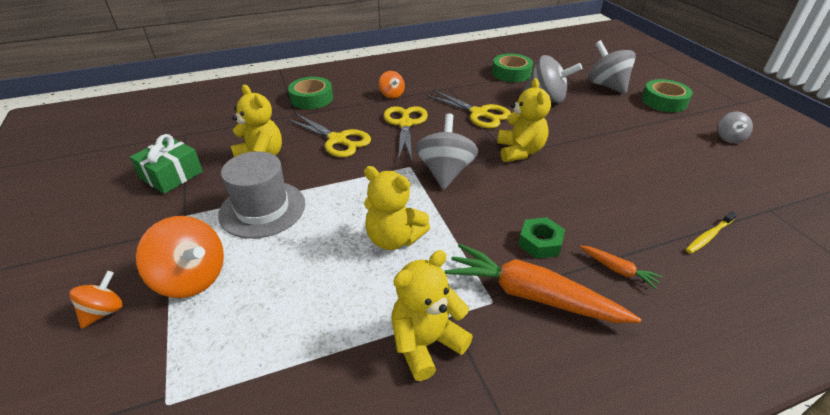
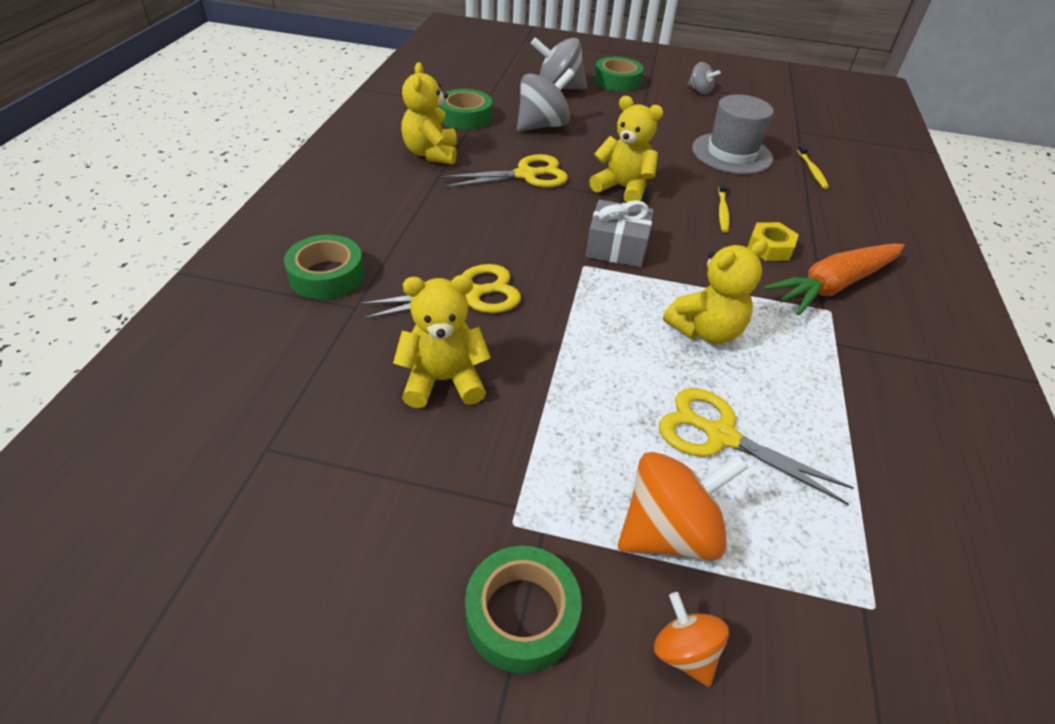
camera: 60 degrees left, 5 degrees up
(113, 242) = (521, 614): none -> green tape
(172, 175) = (387, 496): green gift -> none
(262, 209) = (568, 417): grey hat -> grey hat (731, 153)
(392, 95) = (407, 209): orange spinning top -> none
(405, 124) = (490, 230): yellow scissors -> yellow scissors (720, 436)
(426, 343) = (863, 372): yellow teddy bear -> yellow teddy bear (431, 154)
(445, 172) = (617, 247): grey spinning top -> grey gift
(540, 242) = (770, 248): green nut -> yellow nut
(558, 203) = (722, 210): none -> yellow toothbrush
(618, 270) = (826, 229): orange carrot -> none

